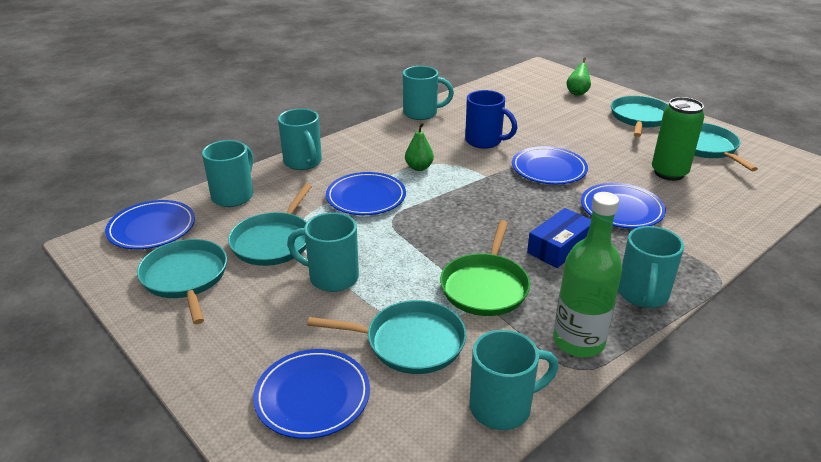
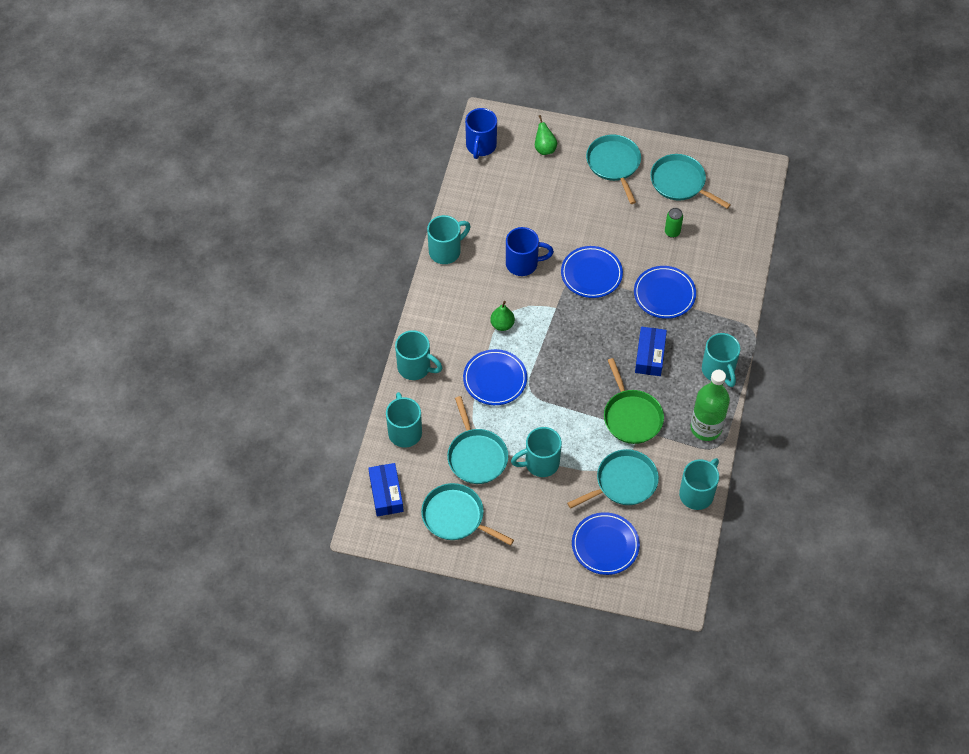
camera: 35 degrees left, 25 degrees up
(152, 228) = (386, 493): blue plate -> blue box
(519, 77) = (480, 146): none -> blue mug
(669, 173) = (672, 232): green can -> green can, size x0.54

